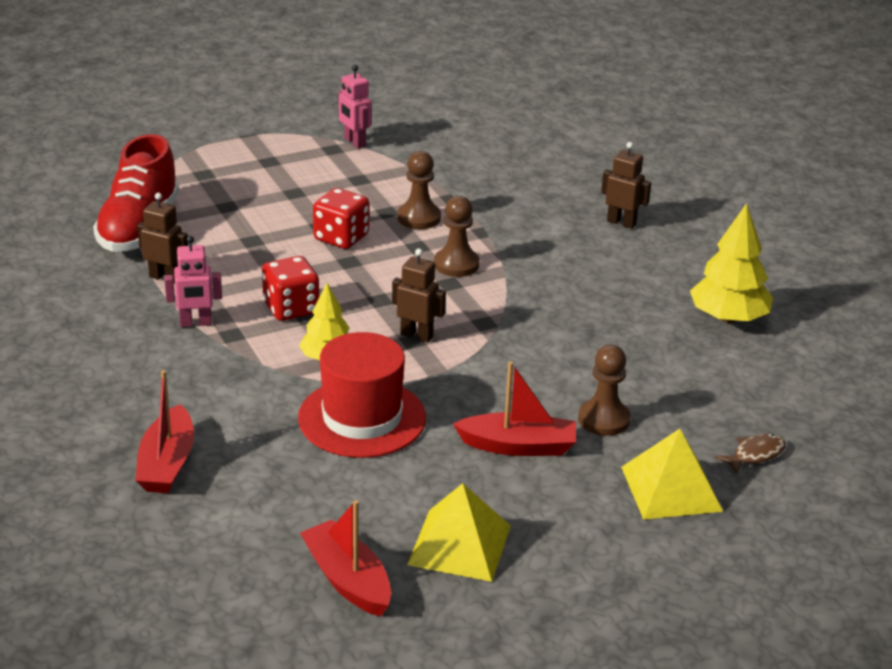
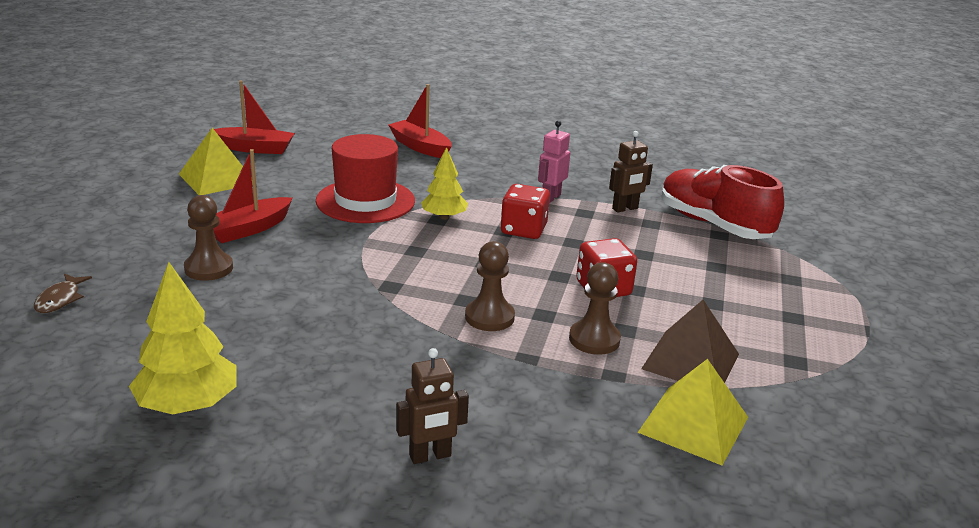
camera: 130 degrees right, 5 degrees down
(354, 142) = (802, 381): pink robot -> none
(390, 180) = (690, 361): none -> brown pyramid
(417, 335) = (419, 255): brown robot -> none
(671, 489) = (111, 252): yellow pyramid -> yellow pyramid (693, 424)

